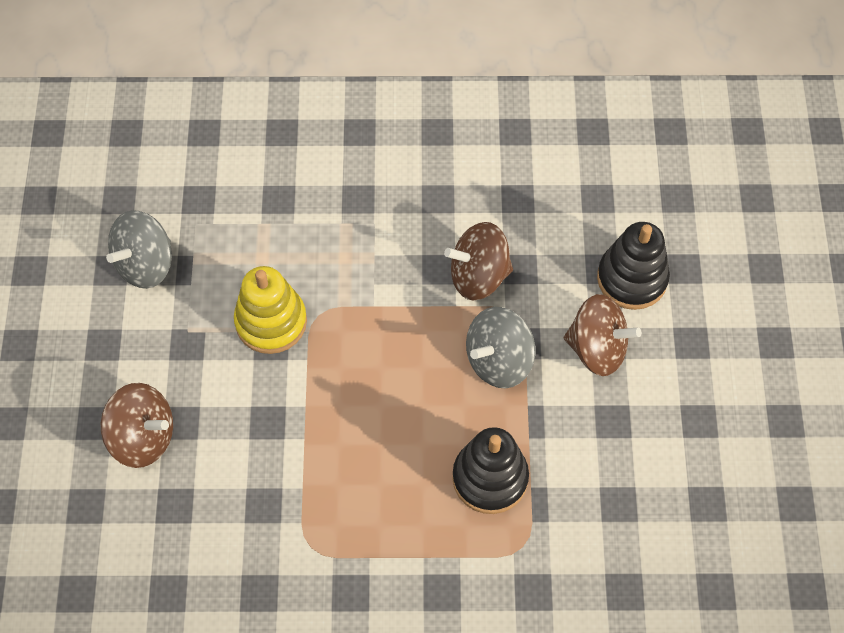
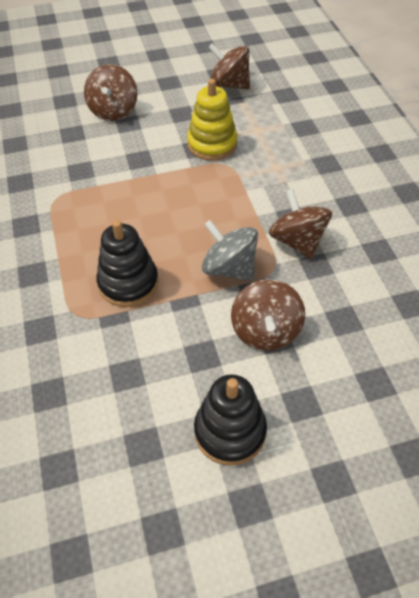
camera: 75 degrees right, 10 degrees down
(145, 264) = (229, 85): grey spinning top -> brown spinning top
(632, 278) = (344, 343): black stacking toy -> black stacking toy (230, 431)

